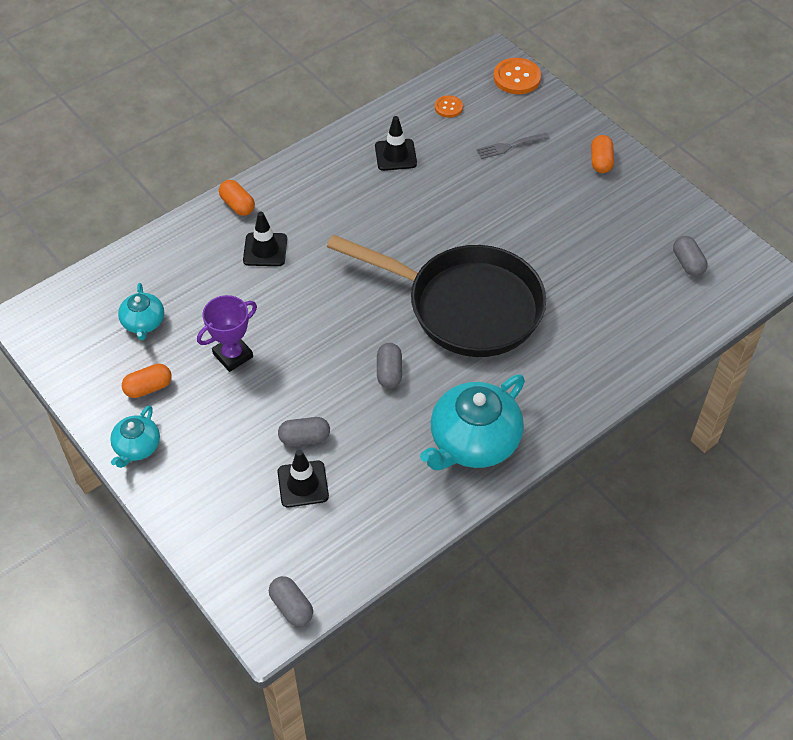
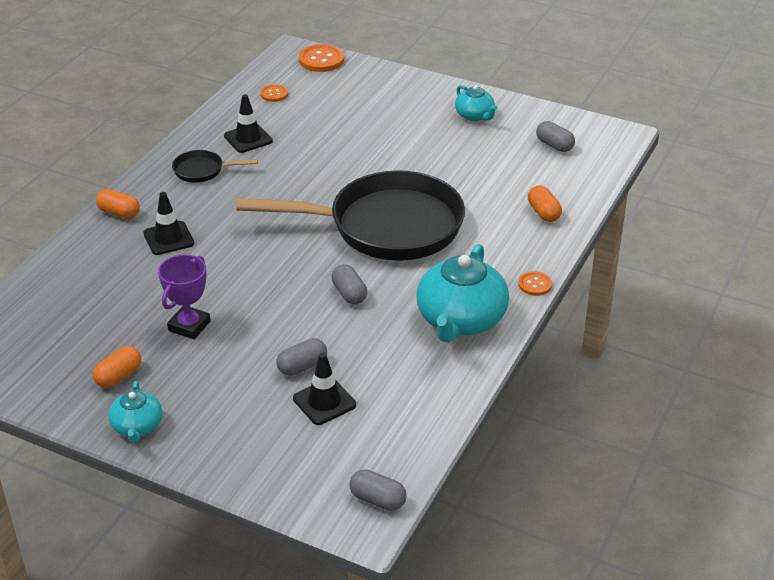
camera: 25 degrees left, 15 degrees down
(143, 322) = (80, 328): turquoise teapot -> turquoise teapot (475, 115)
(334, 180) = (202, 170): none -> black pan
(510, 146) = (347, 107): grey fork -> none
(567, 427) = (535, 284): none -> orange button
(601, 161) = (434, 97): orange capsule -> orange capsule (543, 213)

